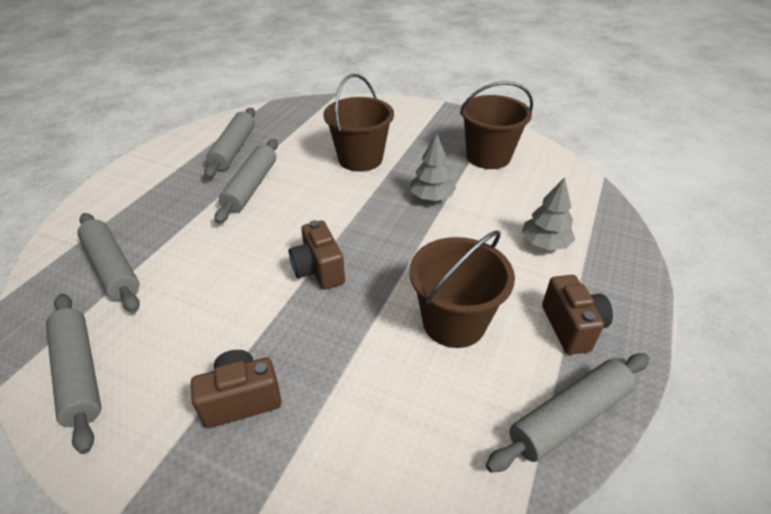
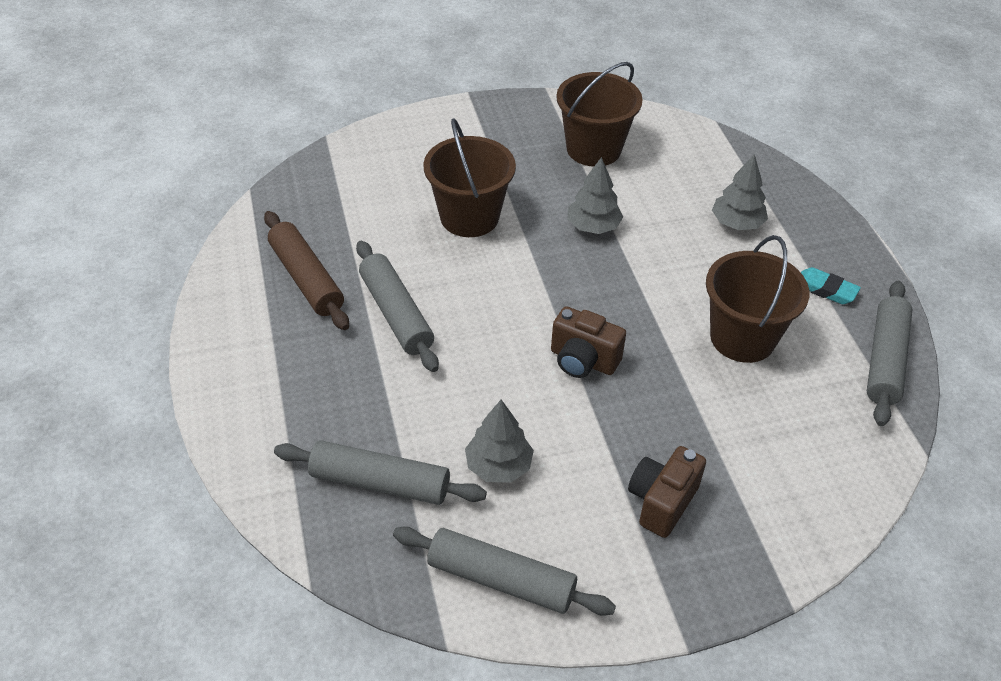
camera: 40 degrees left, 5 degrees up
(181, 301) = (498, 466): none -> grey tree
(234, 149) = (306, 279): grey rolling pin -> brown rolling pin
(571, 327) = (825, 289): brown camera -> turquoise eraser

